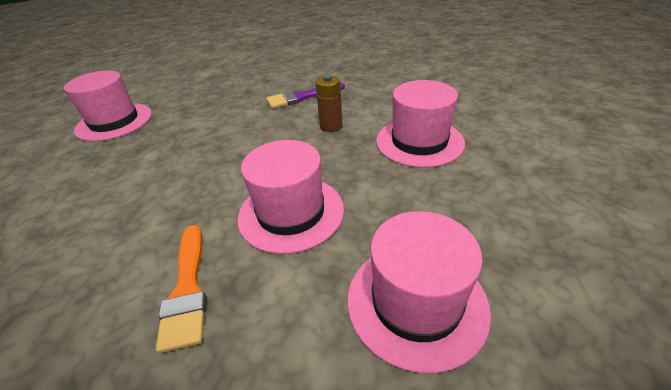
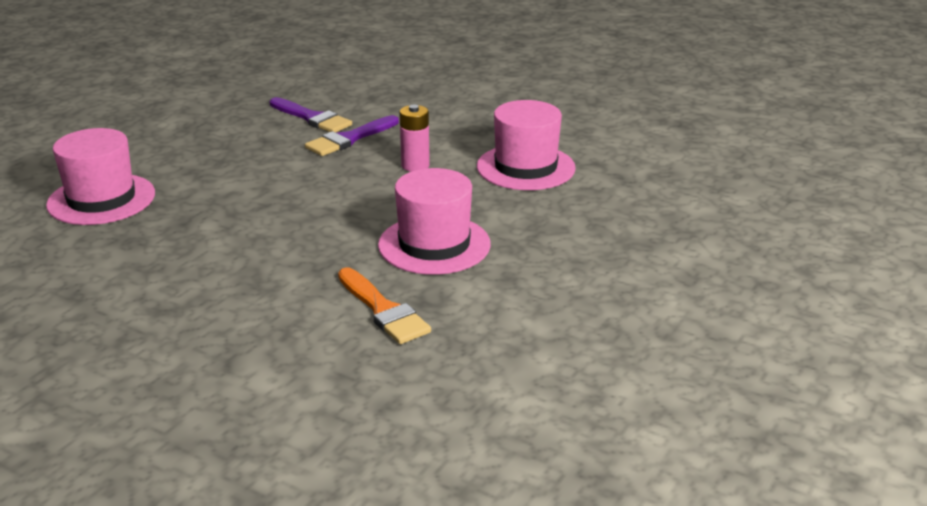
camera: 25 degrees left, 10 degrees down
(290, 79) = (312, 118): none -> purple brush
(331, 126) = (415, 165): brown battery -> pink battery
(416, 302) = (586, 278): pink hat -> none

